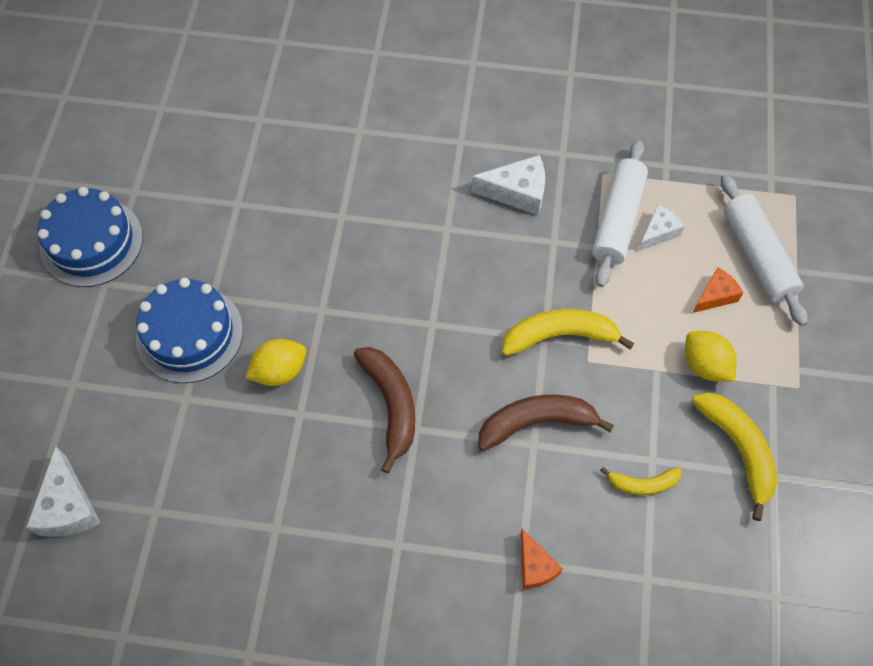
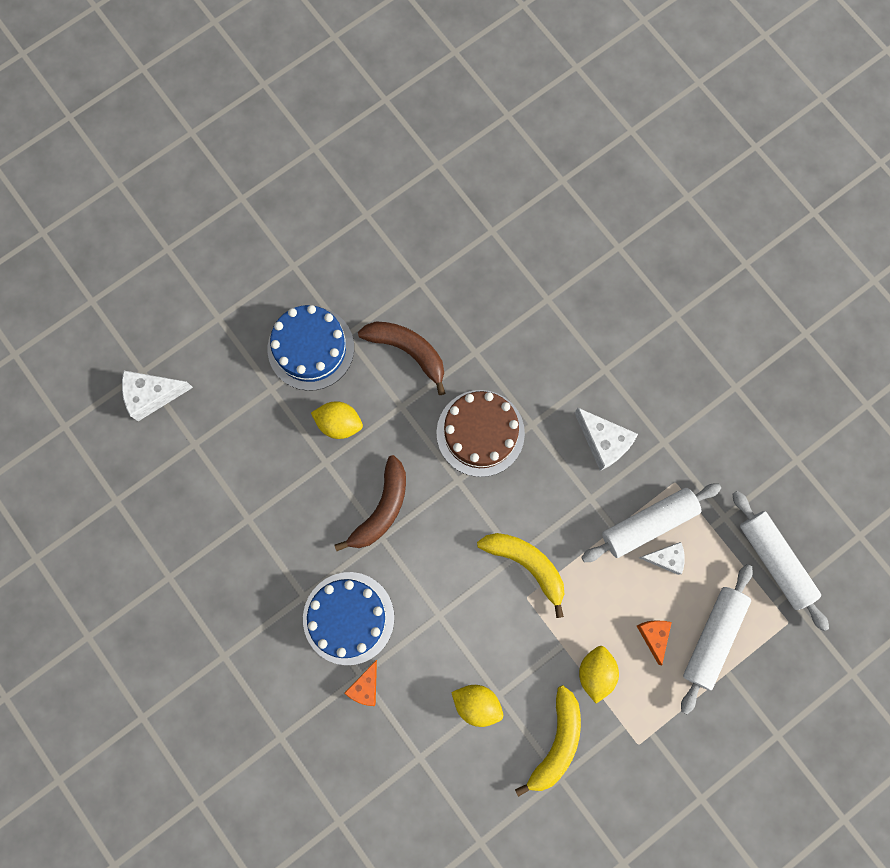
camera: 45 degrees right, 15 degrees up
(68, 506) = (152, 395): white cheese -> white cheese turned 45 degrees clockwise
(91, 242) = (310, 228): blue cake -> blue cake (348, 618)
(411, 271) = (480, 433): none -> brown cake
(536, 423) = (454, 604): brown banana -> brown banana (408, 351)
(642, 484) = (477, 703): yellow banana -> yellow lemon
(715, 296) = (653, 636): orange cheese -> orange cheese turned 105 degrees counterclockwise
(735, 163) = (774, 560): none -> white rolling pin

